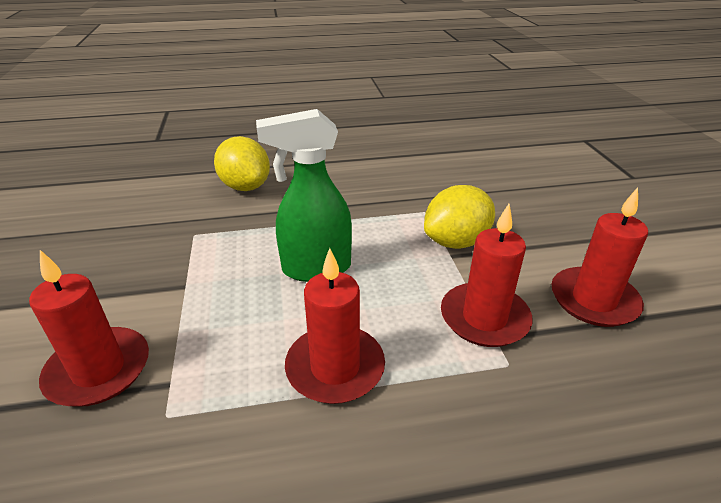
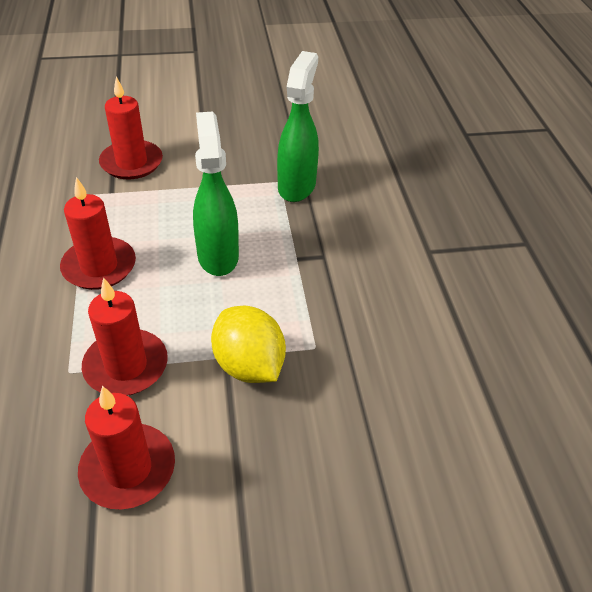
camera: 90 degrees right, 10 degrees up
(207, 223) = (297, 186): none -> green spray bottle
(245, 187) = (365, 204): yellow lemon -> none

